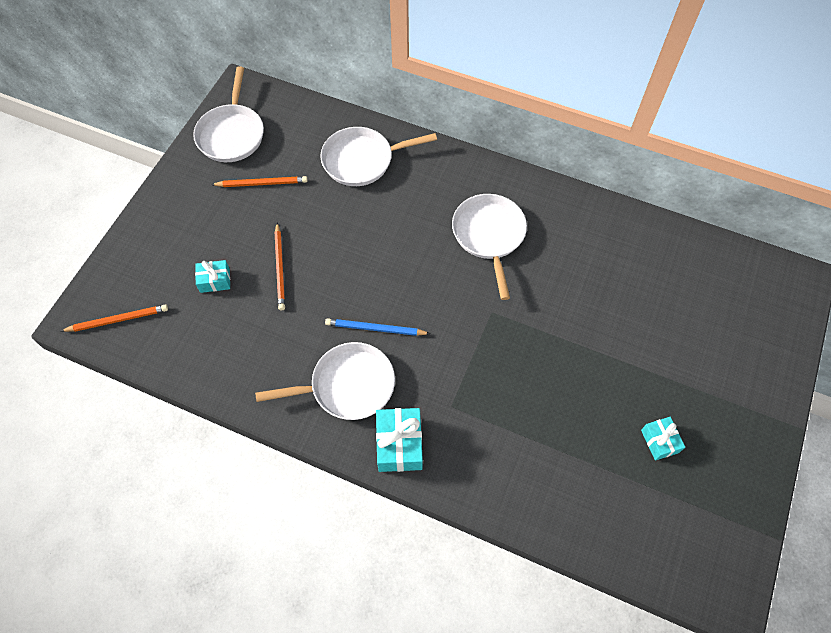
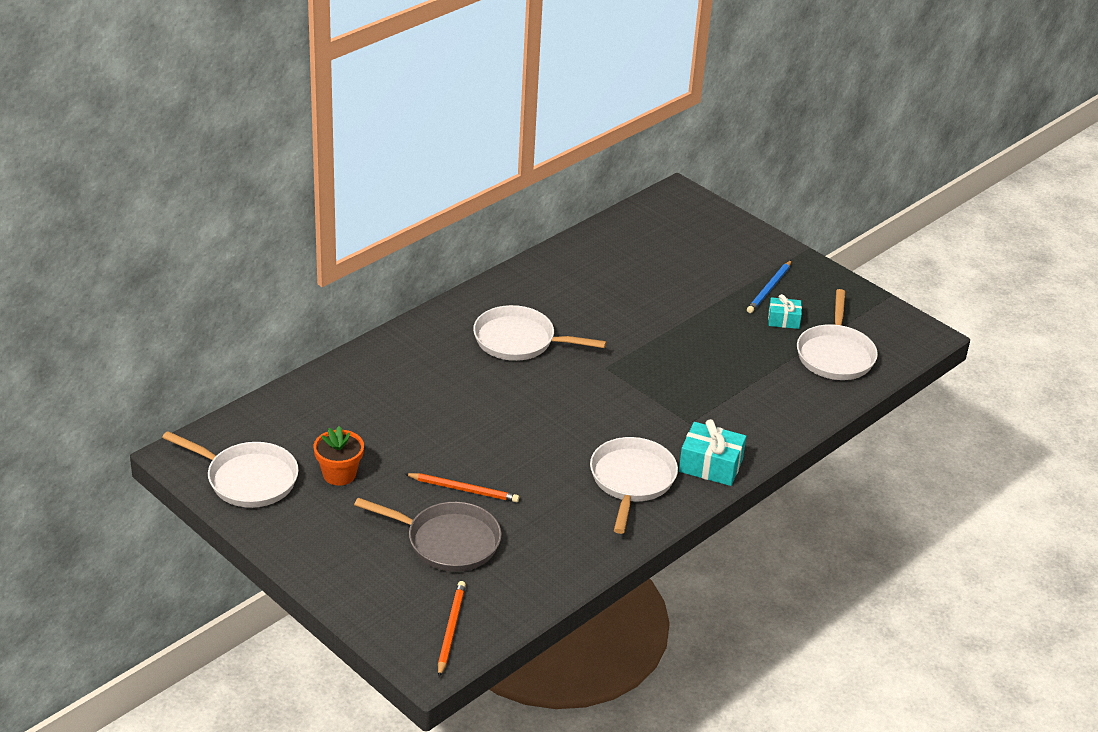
camera: 70 degrees left, 25 degrees down
(215, 280) = (448, 541): turquoise gift -> grey pan
(261, 183) = (339, 474): orange pencil -> orange flower pot
(362, 160) = (363, 393): white pan -> white pan (835, 355)
(375, 329) = (579, 444): blue pencil -> blue pencil (769, 289)

